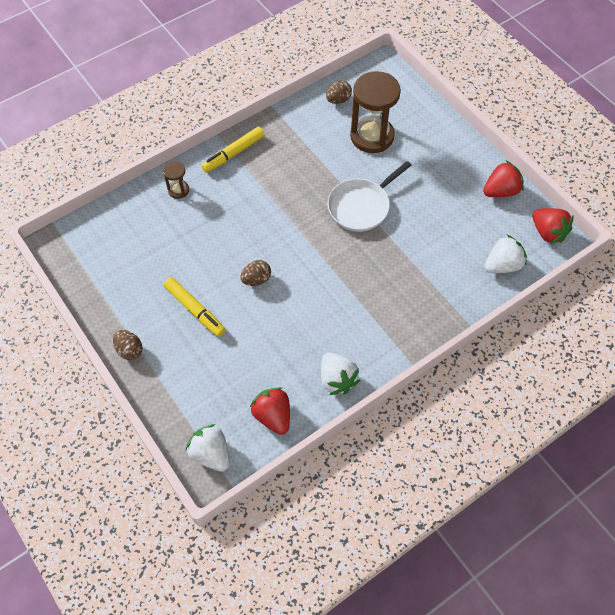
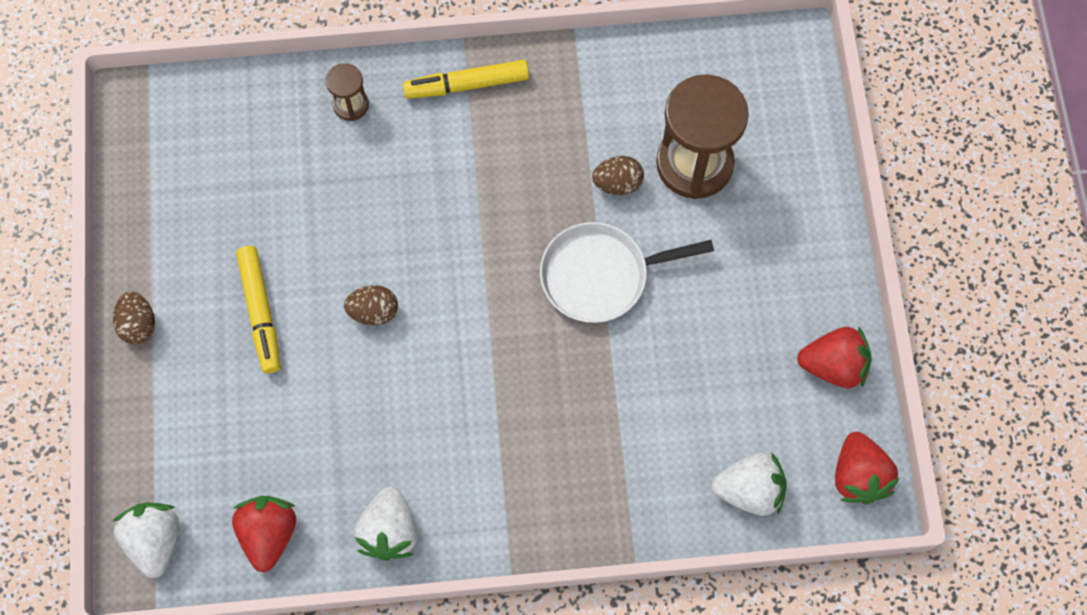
camera: 30 degrees right, 10 degrees up
(338, 100) = (683, 72): brown egg -> brown egg (617, 183)

